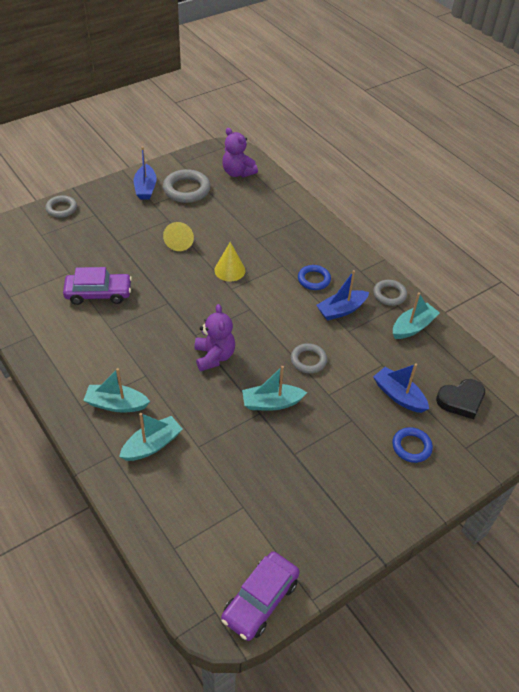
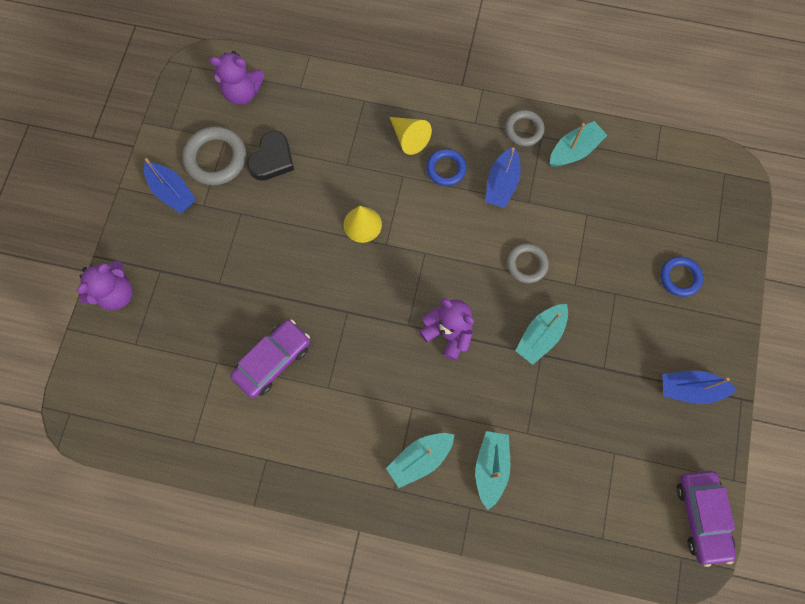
camera: 40 degrees left, 25 degrees up
(61, 208) = (116, 293): grey ring -> purple teddy bear
(180, 241) = (280, 230): yellow cone -> yellow cone (409, 138)
(399, 396) = (627, 235): blue boat -> blue boat (690, 389)
(413, 327) = (574, 150): turquoise boat -> turquoise boat turned 45 degrees clockwise
(461, 400) = (675, 196): black heart -> black heart (272, 159)

